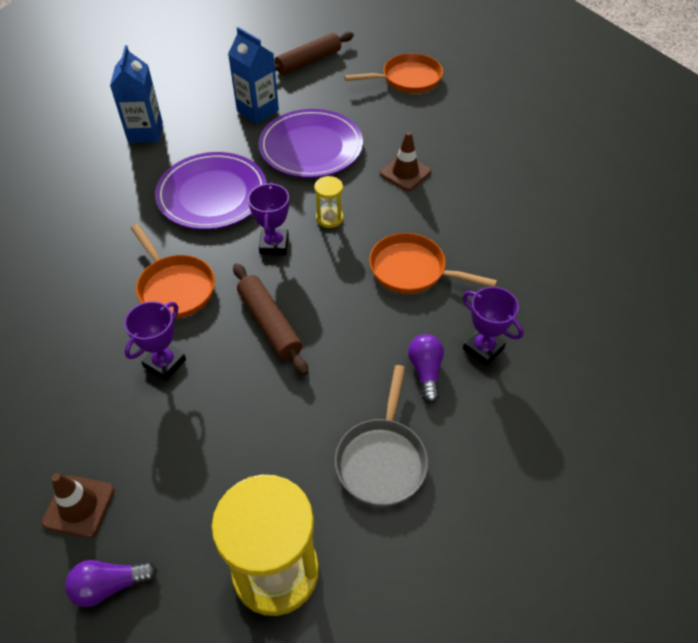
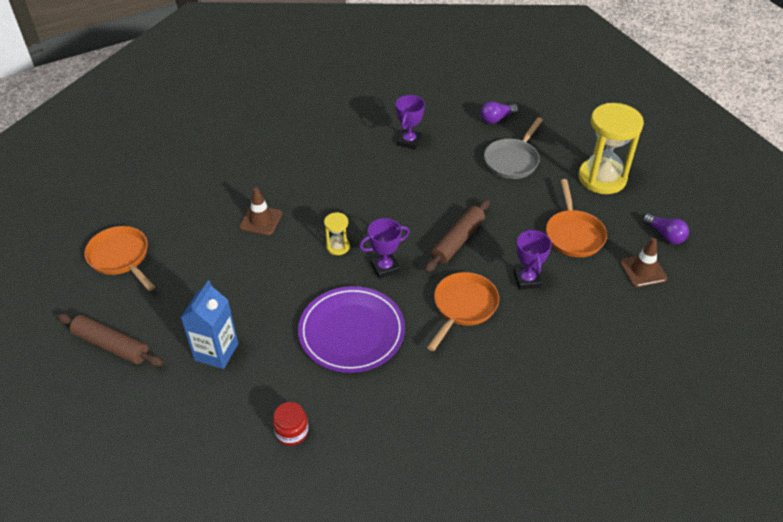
camera: 115 degrees left, 5 degrees down
(145, 132) = (291, 431): blue carton -> red jar
(165, 363) = (527, 280): purple trophy -> purple trophy turned 75 degrees clockwise
(311, 147) = (255, 290): purple plate -> none
(382, 460) = (512, 160): grey pan -> grey pan turned 135 degrees clockwise
(412, 270) = (364, 187): orange pan -> orange pan (573, 234)
(425, 371) = (443, 160): purple light bulb -> purple light bulb (496, 119)

